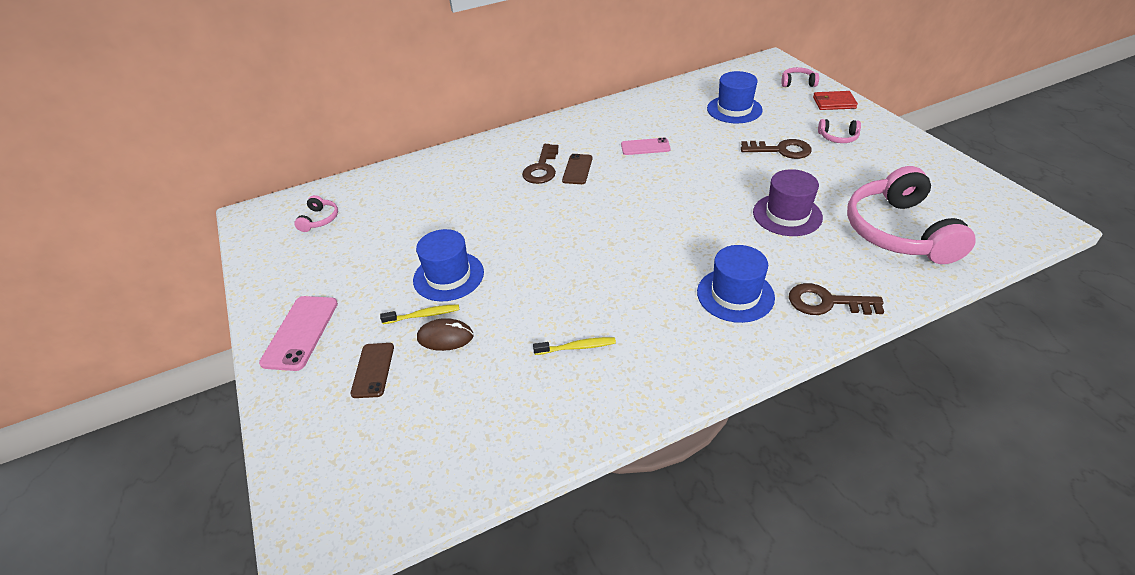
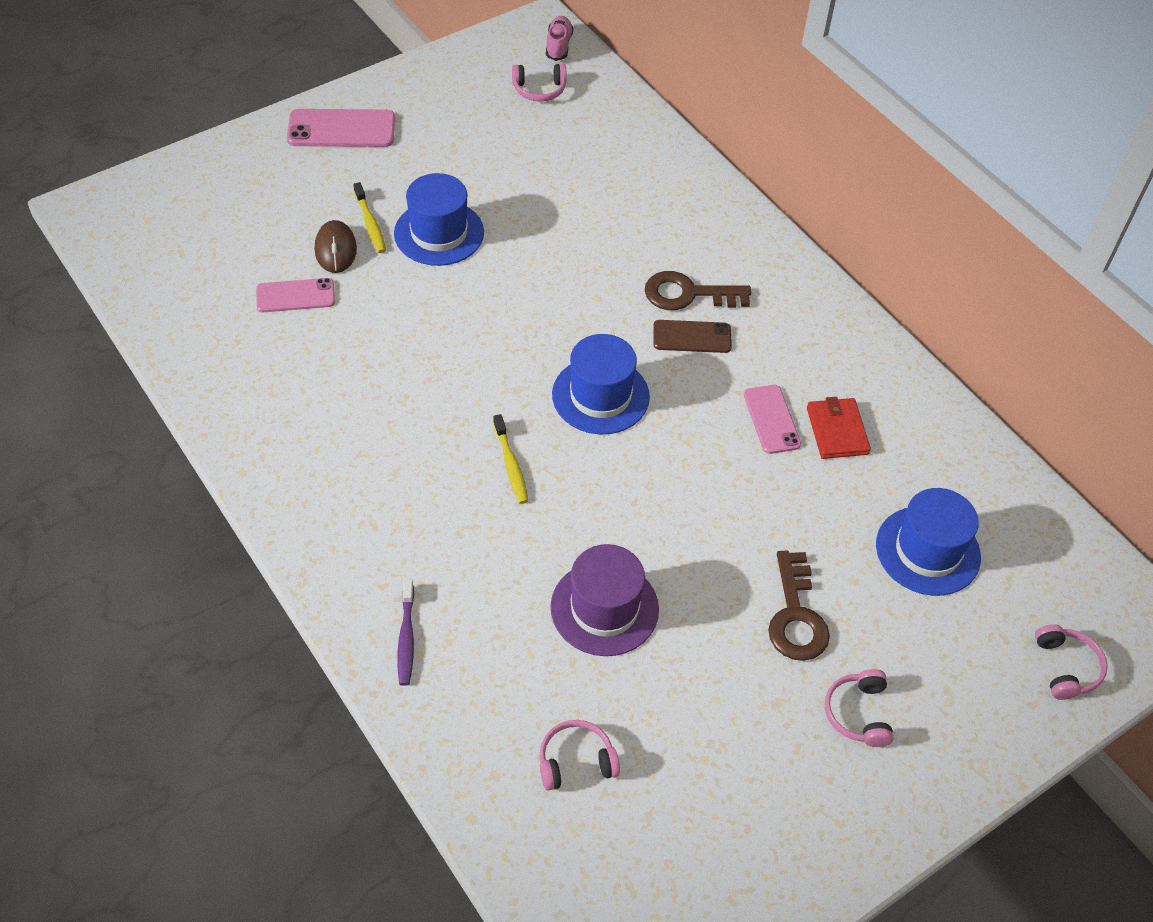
camera: 75 degrees right, 10 degrees up
(278, 208) = (558, 46): none -> pink shoe
(373, 370) = (287, 200): brown phone -> none
(491, 364) = (295, 295): none -> pink phone
(577, 347) = (321, 370): yellow toothbrush -> yellow toothbrush (511, 465)
(735, 295) = (417, 531): blue hat -> blue hat (600, 395)
(826, 302) = (406, 638): brown key -> purple toothbrush
(834, 103) = (995, 724): red wallet -> red wallet (837, 431)
(898, 231) = (576, 761): pink headphones -> pink headphones, size x0.42

